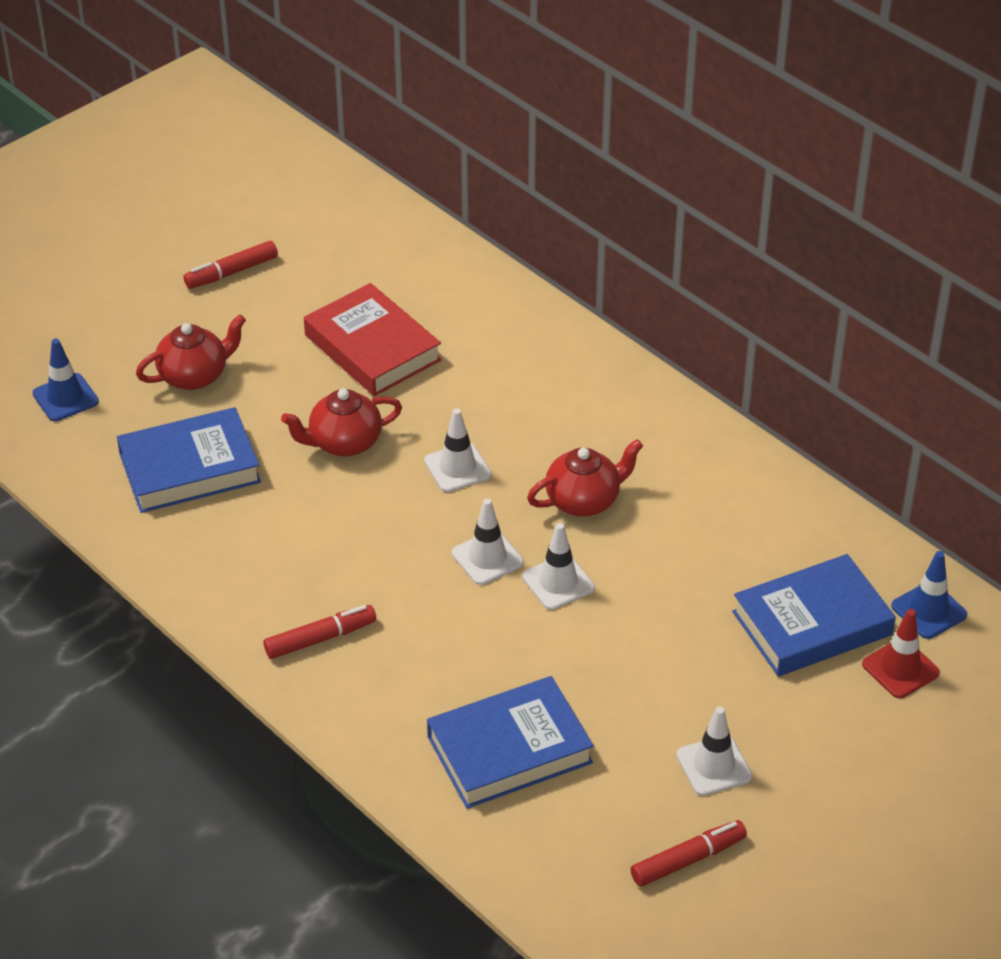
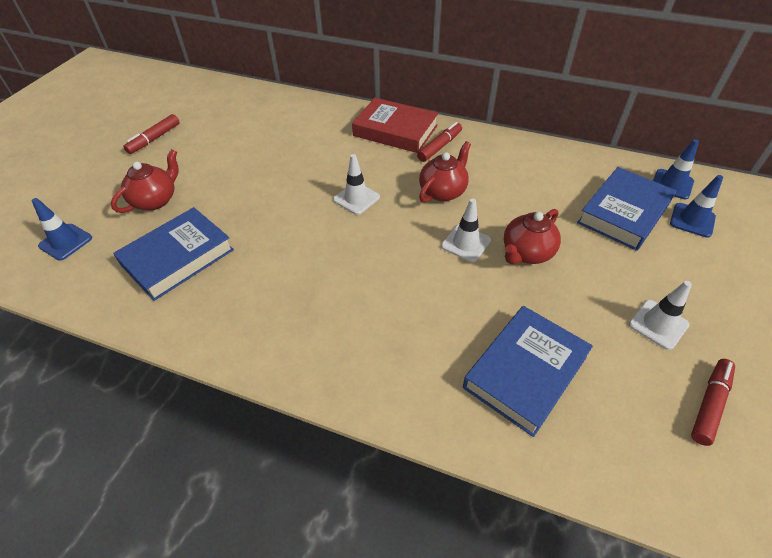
camera: 25 degrees left, 5 degrees up
(320, 638) = (337, 343): red marker -> red marker (440, 147)
(344, 443) = (276, 207): red teapot -> red teapot (526, 253)
(372, 347) = (263, 151): red book -> red book (395, 130)
(487, 558) = (412, 244): white traffic cone -> none
(900, 669) = (692, 220): red traffic cone -> blue traffic cone

